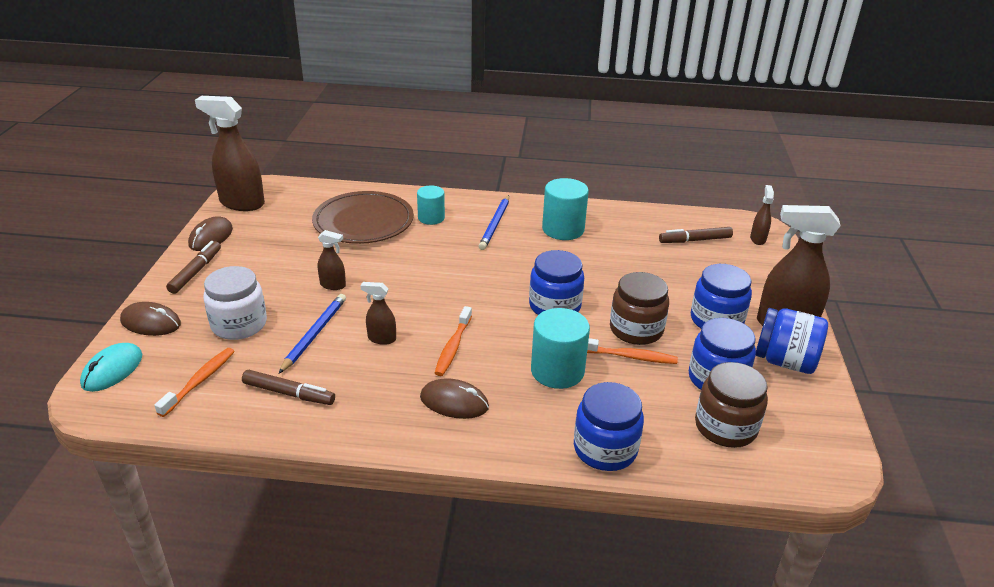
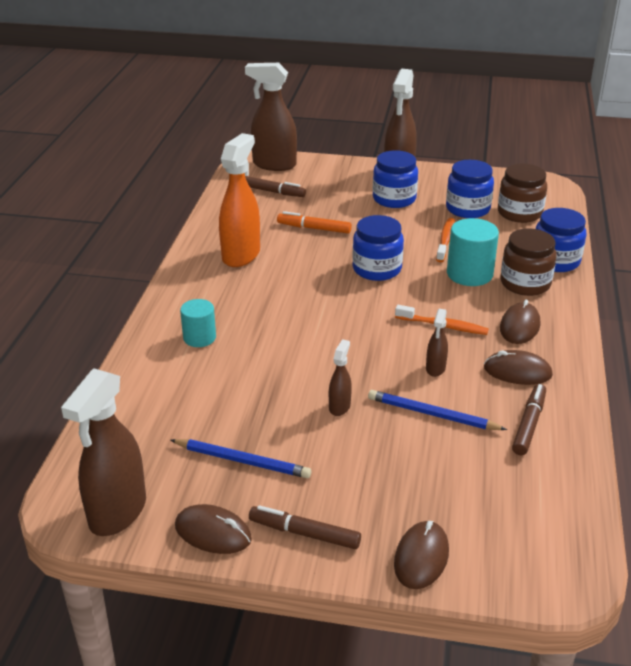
camera: 85 degrees left, 0 degrees up
(112, 370) = (518, 574): turquoise mouse -> none
(200, 381) = (523, 492): orange toothbrush -> none
(239, 324) = (419, 475): white jar -> none
(363, 222) = (198, 390): brown plate -> none
(372, 393) = (517, 371): none -> brown mouse
(495, 224) = (222, 295): blue pencil -> blue pencil (242, 461)
(563, 229) = (241, 255): turquoise cylinder -> orange spray bottle
(626, 267) = (314, 228): none -> orange marker
(636, 329) = (409, 234): brown jar -> brown jar (525, 283)
(695, 240) = (272, 191): brown marker -> brown marker turned 60 degrees counterclockwise
(757, 239) = (274, 165): brown spray bottle -> brown spray bottle, size x2.07
(784, 361) = (443, 181): blue jar -> none

